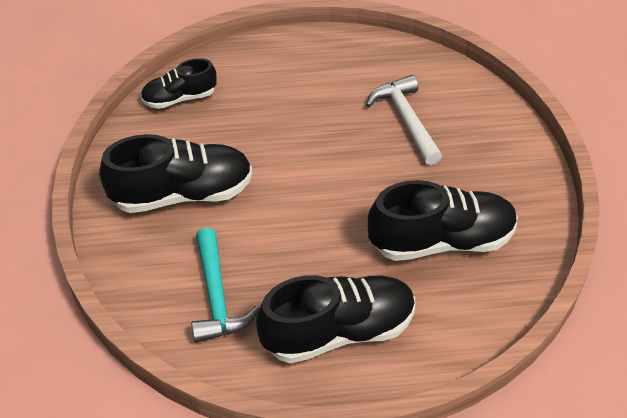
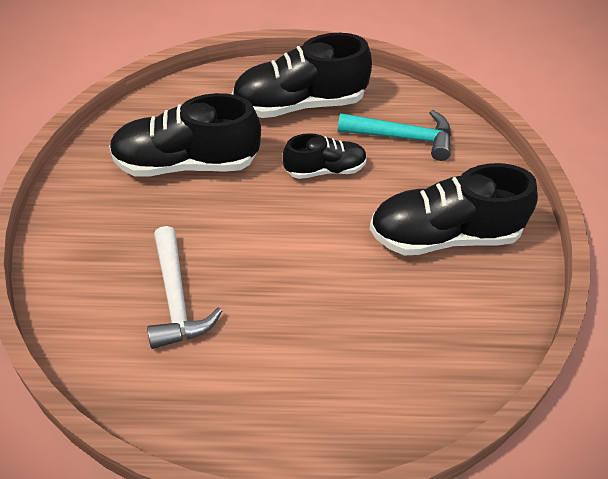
camera: 175 degrees left, 0 degrees up
(179, 98) = (461, 364): black shoe -> black shoe (325, 170)
(217, 297) = (403, 137): turquoise hammer -> turquoise hammer turned 105 degrees clockwise

